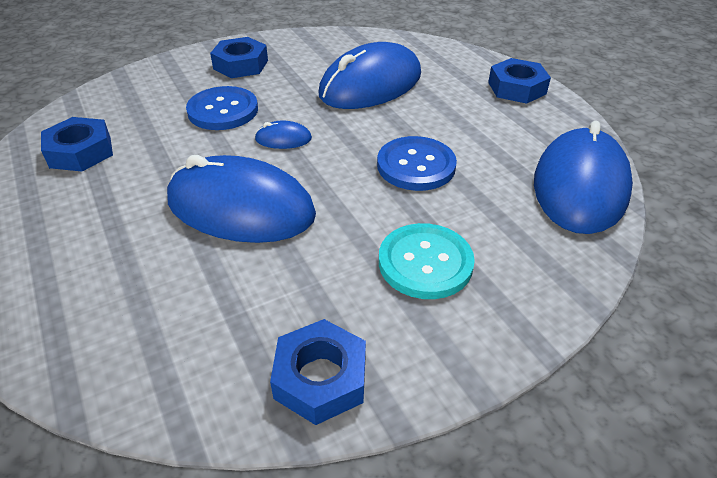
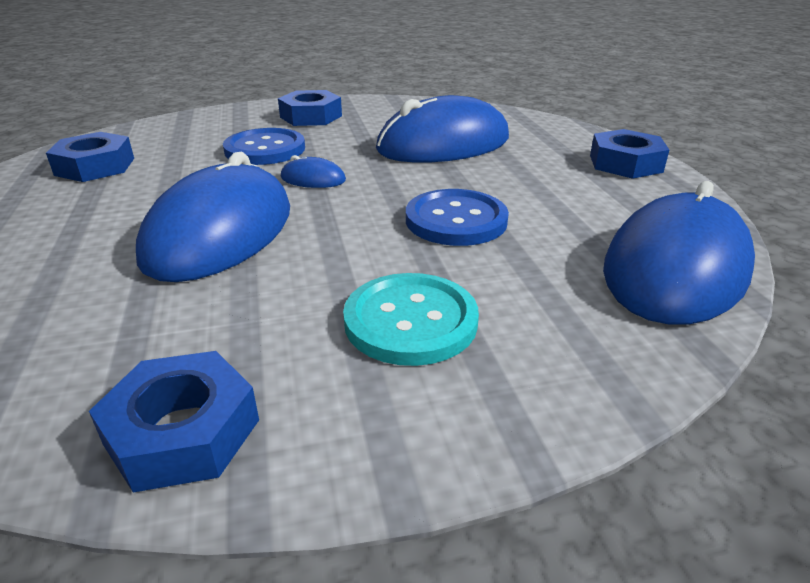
camera: 15 degrees right, 10 degrees down
(241, 207) = (220, 233): blue mouse -> blue mouse turned 75 degrees clockwise

